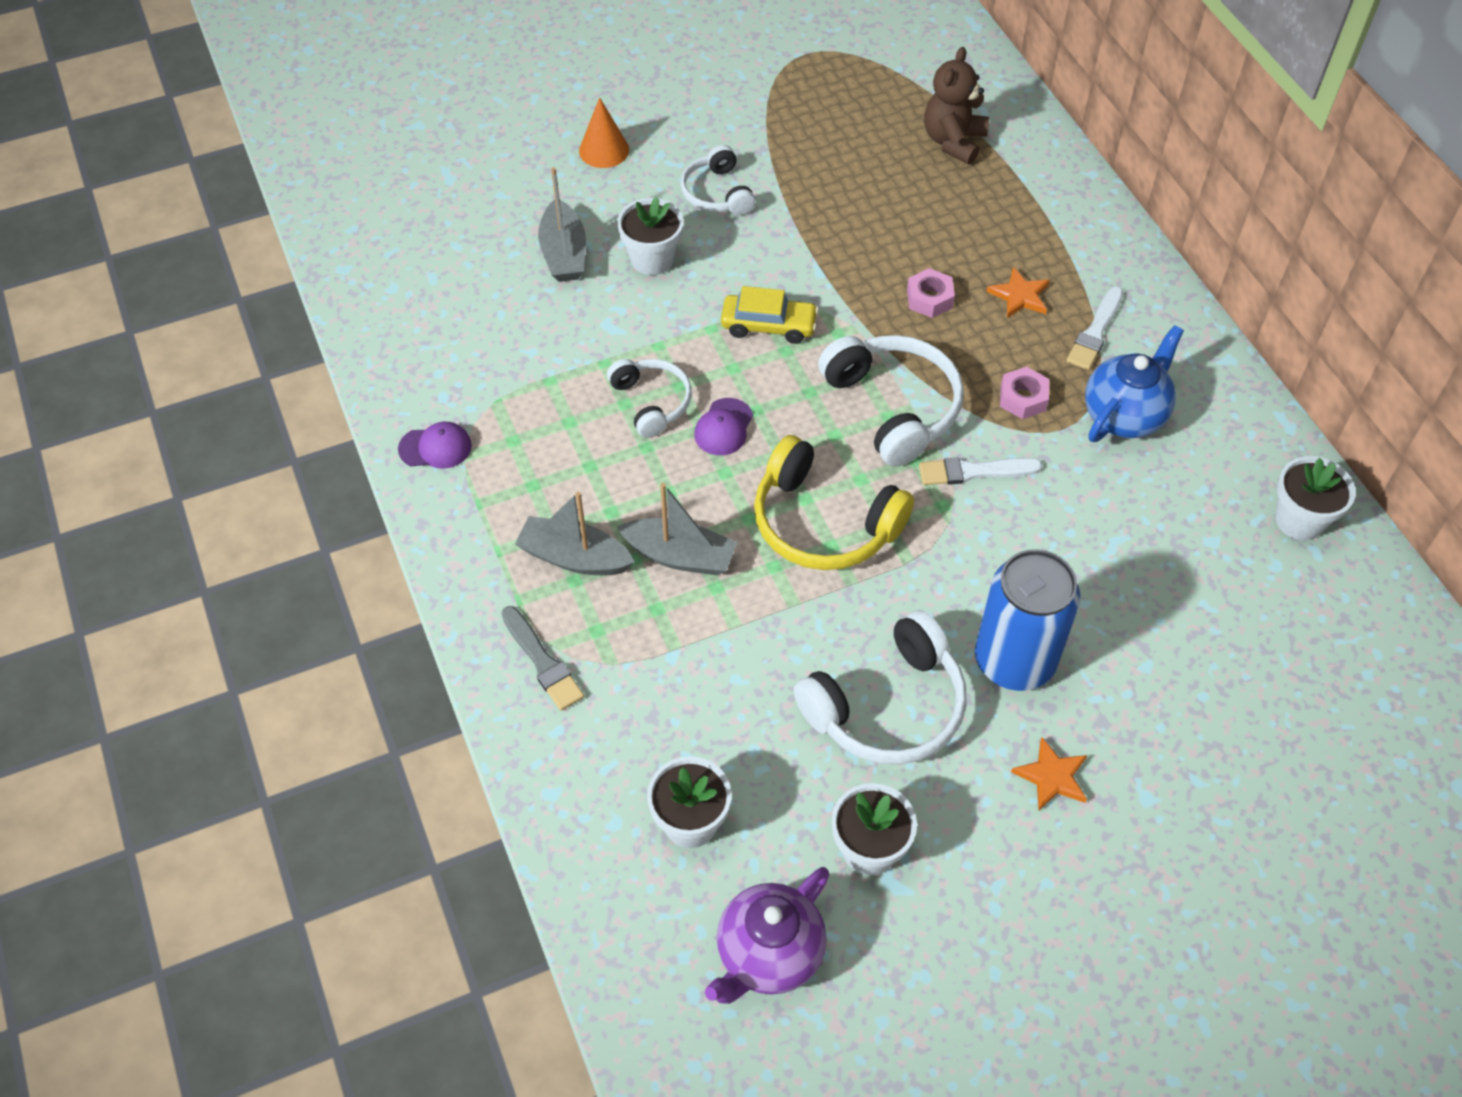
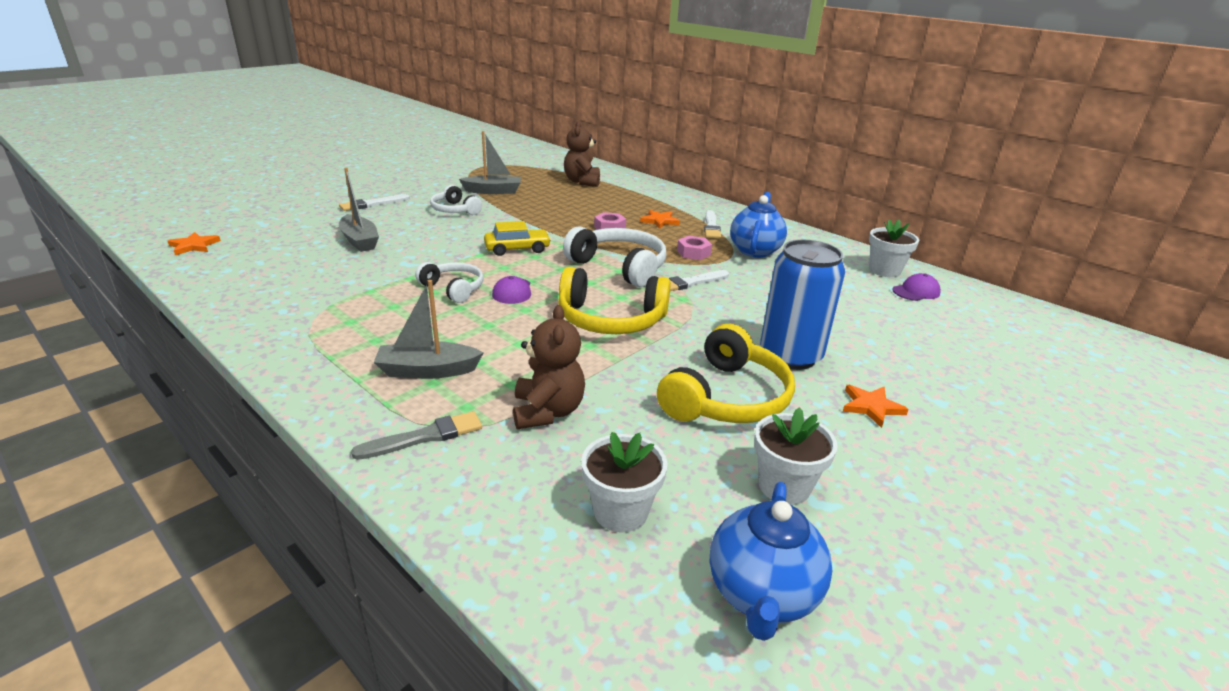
camera: 25 degrees left, 25 degrees down
(360, 219) = (194, 246): none -> orange star
(435, 447) = (282, 336): purple cap -> purple cap (916, 291)
(542, 662) = (425, 437): grey brush -> grey brush turned 60 degrees counterclockwise
(604, 150) = (372, 204): orange cone -> white brush
(652, 259) = (424, 236): white flower pot -> none
(678, 665) = (548, 412): none -> brown teddy bear
(680, 556) = (515, 354): grey boat -> grey boat (493, 191)
(768, 955) = (762, 595): purple teapot -> blue teapot
(887, 707) = (726, 398): white headphones -> yellow headphones

